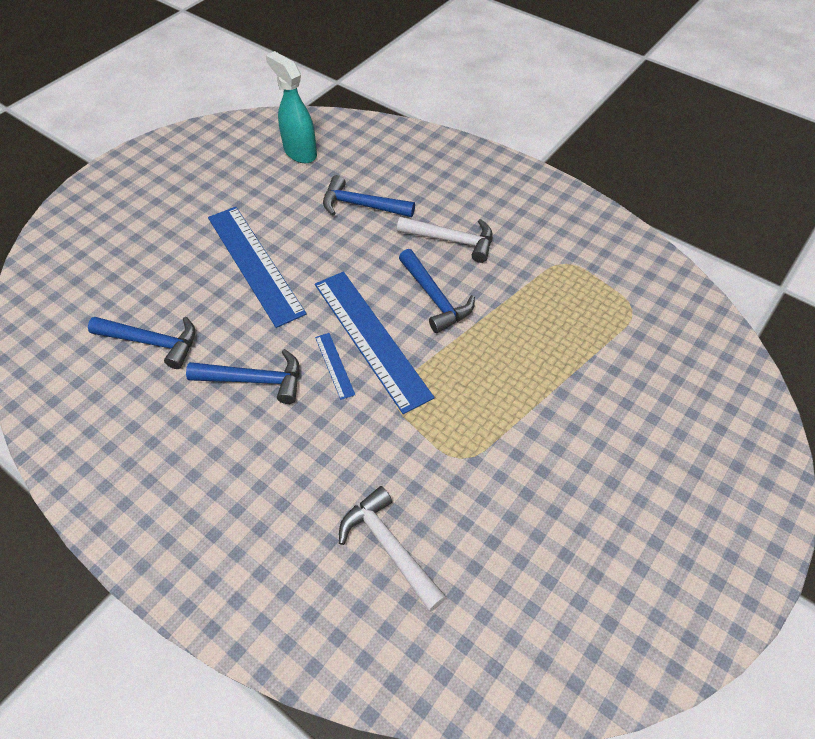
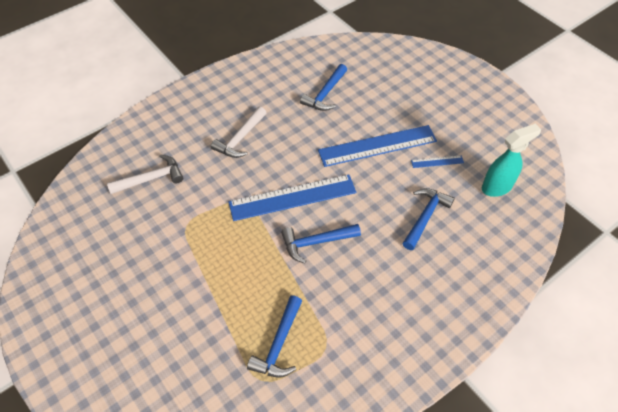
camera: 105 degrees right, 0 degrees up
(254, 380) = (281, 136): blue hammer -> blue hammer (279, 344)
(334, 365) = (278, 175): blue ruler -> blue ruler (437, 161)
(451, 240) = (372, 269): white hammer -> white hammer (240, 138)

